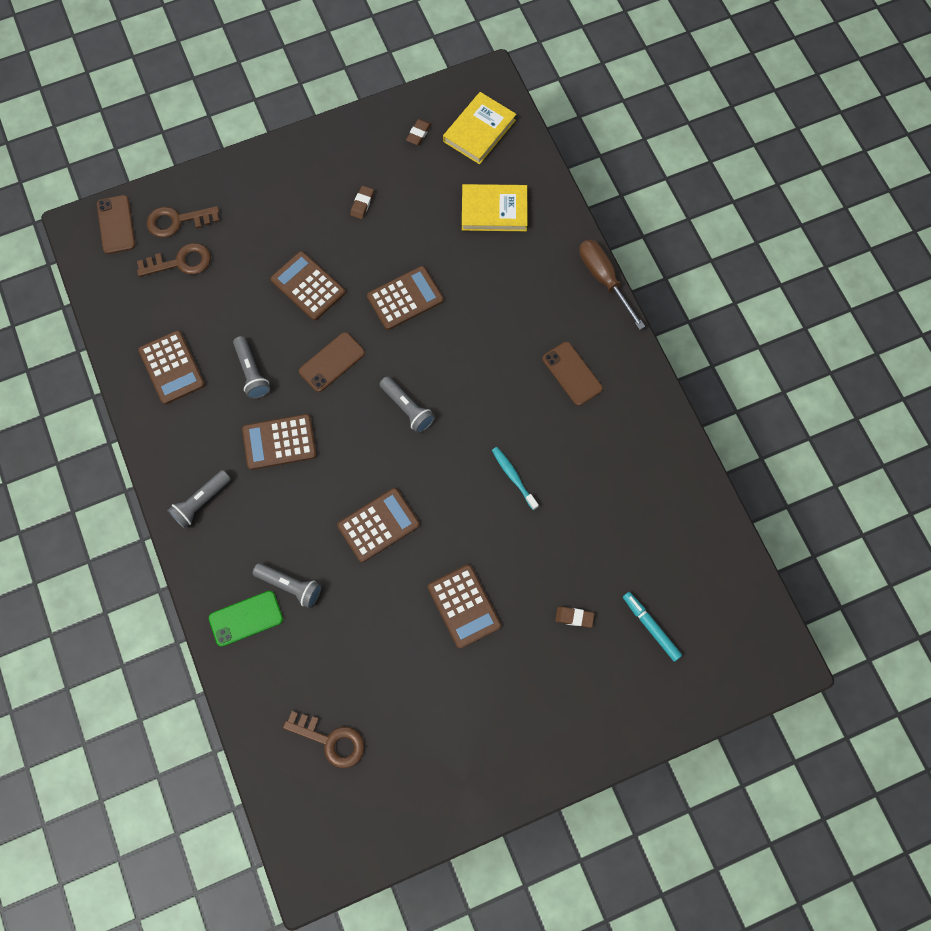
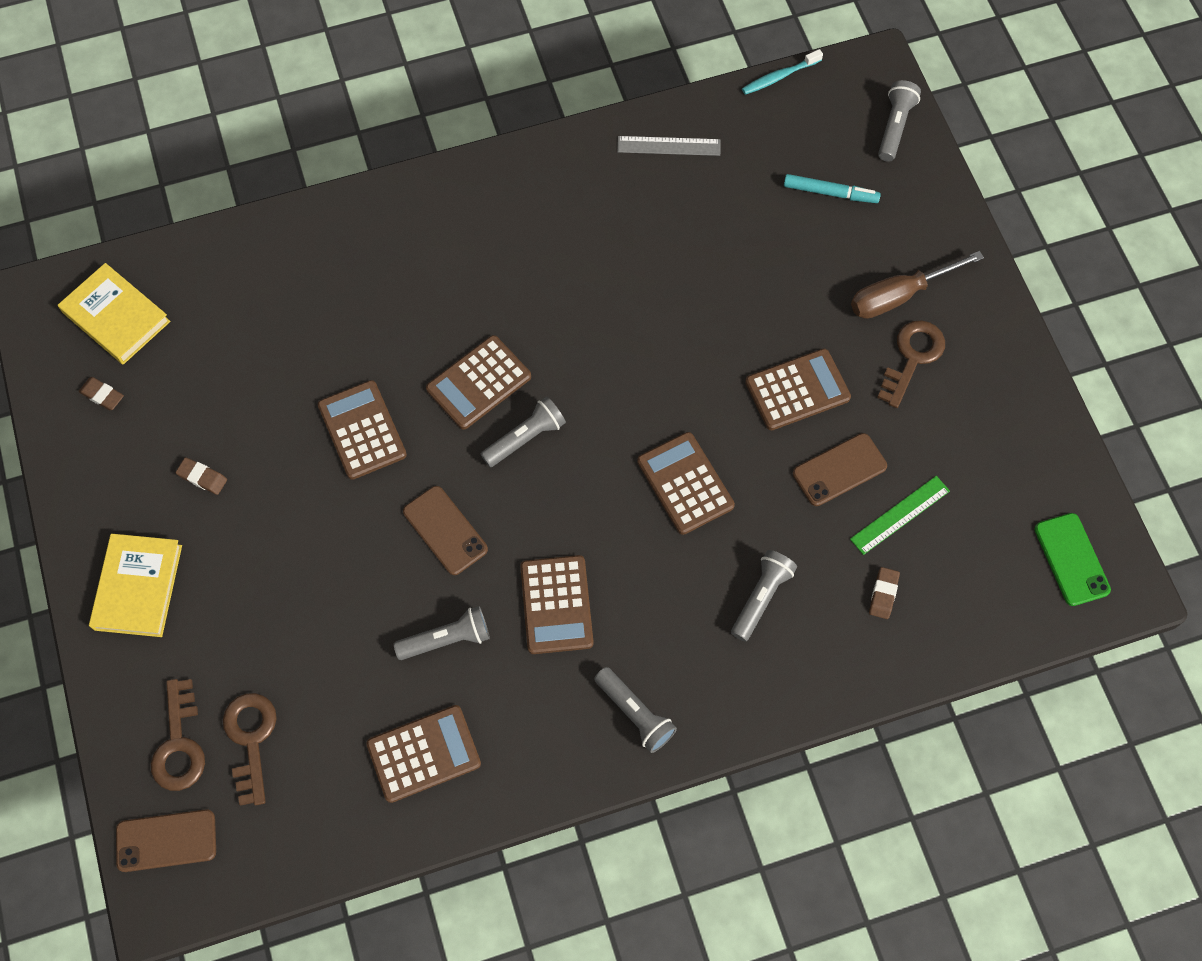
camera: 85 degrees left, 5 degrees down
(246, 618) = (802, 656): green phone -> green phone (1071, 559)
(308, 286) = (322, 557): brown calculator -> brown calculator (479, 383)
(331, 741) = (962, 555): brown key -> brown key (912, 357)
(362, 690) = (900, 515): none -> green ruler
(494, 210) = (246, 309): yellow book -> yellow book (138, 587)
(513, 477) = (633, 320): turquoise toothbrush -> turquoise toothbrush (779, 77)
(572, 374) = (500, 240): brown phone -> brown phone (839, 470)
(574, 617) = (816, 270): brown eraser -> brown eraser (883, 594)
(604, 279) = (373, 191): brown screwdriver -> brown screwdriver (899, 296)
(650, 627) = (830, 193): turquoise marker -> turquoise marker turned 135 degrees counterclockwise
(677, 493) = (668, 146): none -> grey ruler
(726, 681) = (894, 127): none -> grey flashlight

